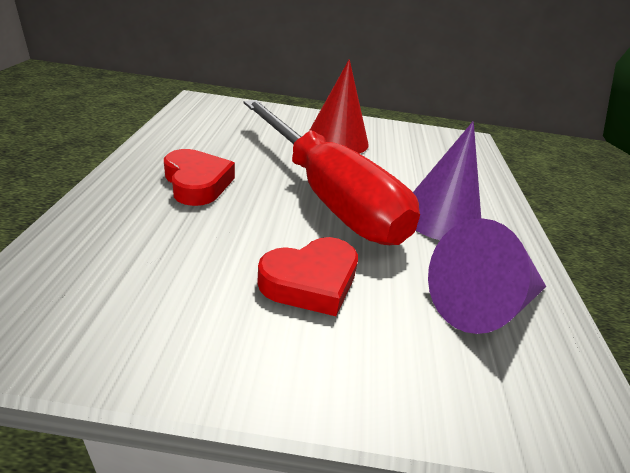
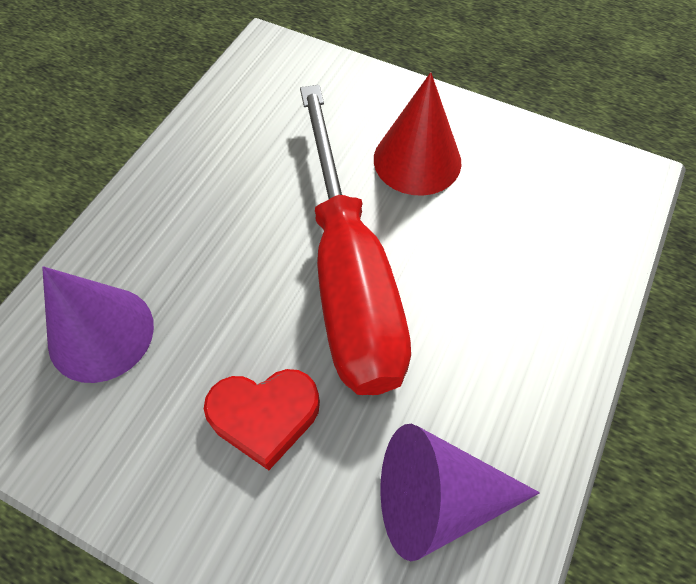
camera: 25 degrees right, 25 degrees up
(197, 183) = (205, 229): red heart -> none
(440, 217) = (476, 343): purple cone -> purple cone (101, 333)

